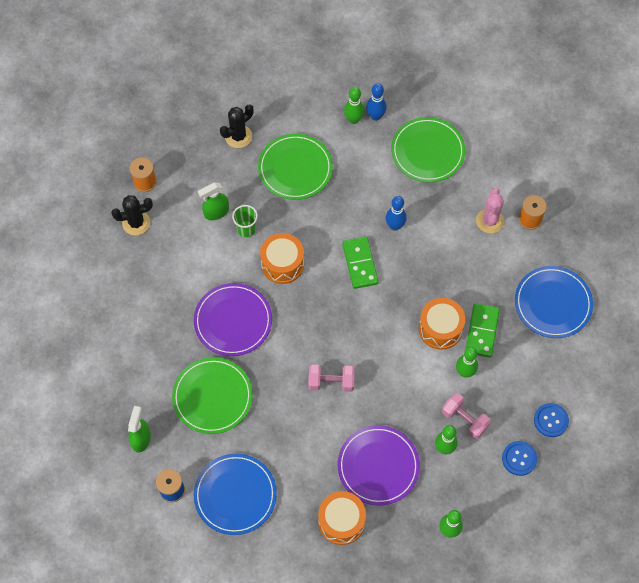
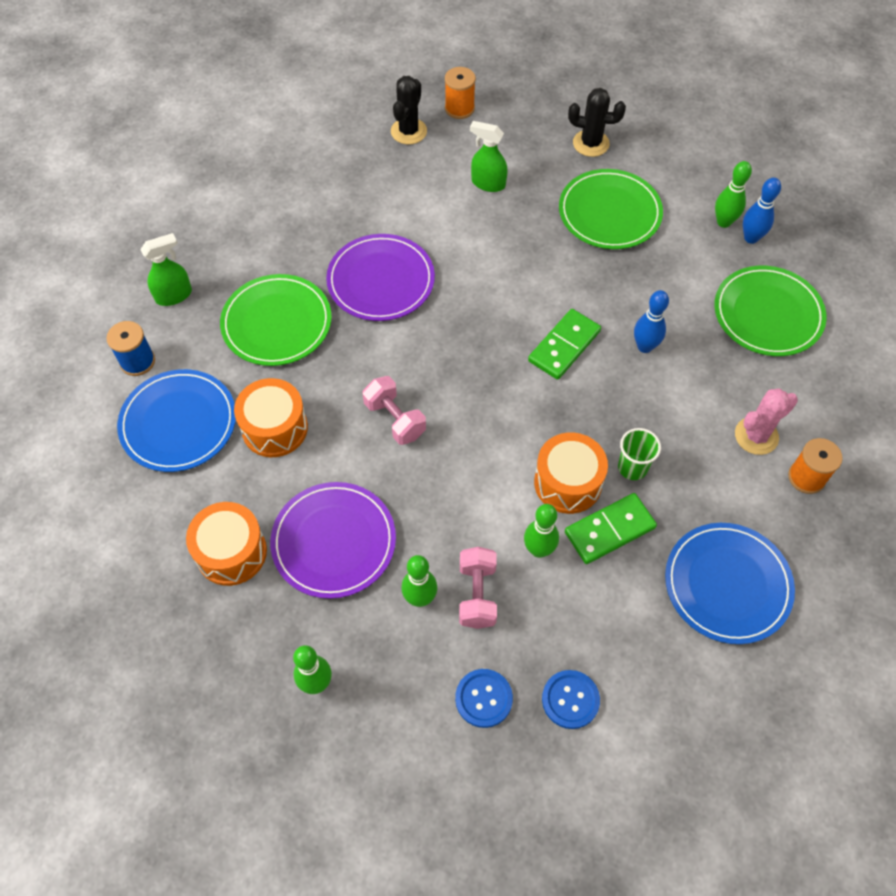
camera: 50 degrees right, 5 degrees down
(136, 223) = (408, 131): black cactus -> black cactus turned 75 degrees clockwise
(246, 229) = (496, 220): green cup -> green cup (632, 467)
(282, 264) = (489, 277): orange drum -> orange drum (274, 428)

